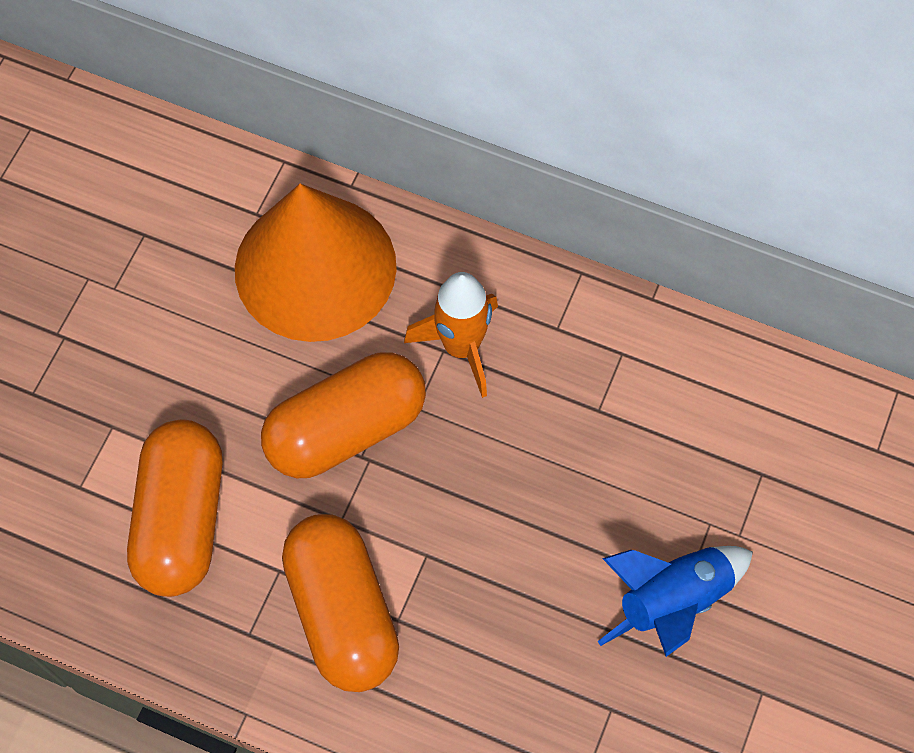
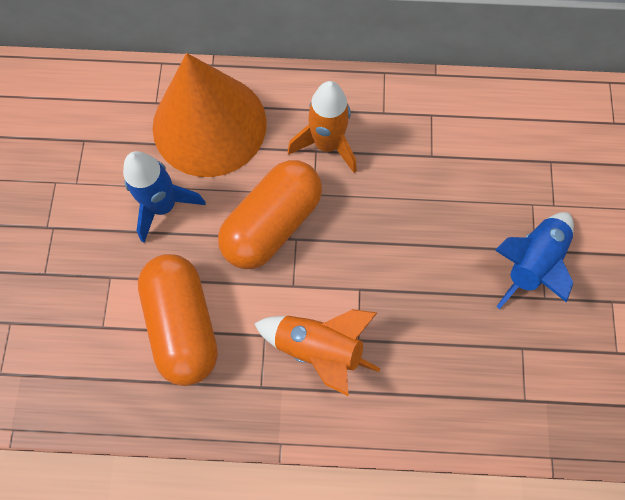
camera: 20 degrees left, 5 degrees up
(214, 357) = (163, 206): none -> blue rocket
(342, 612) = (319, 348): orange capsule -> orange rocket

